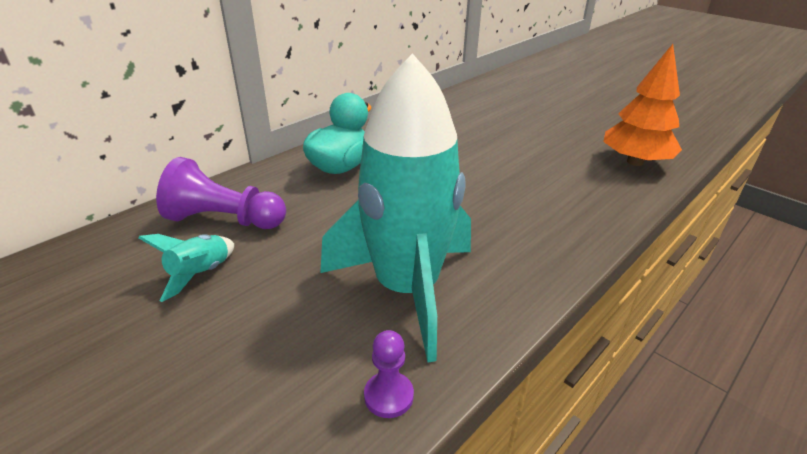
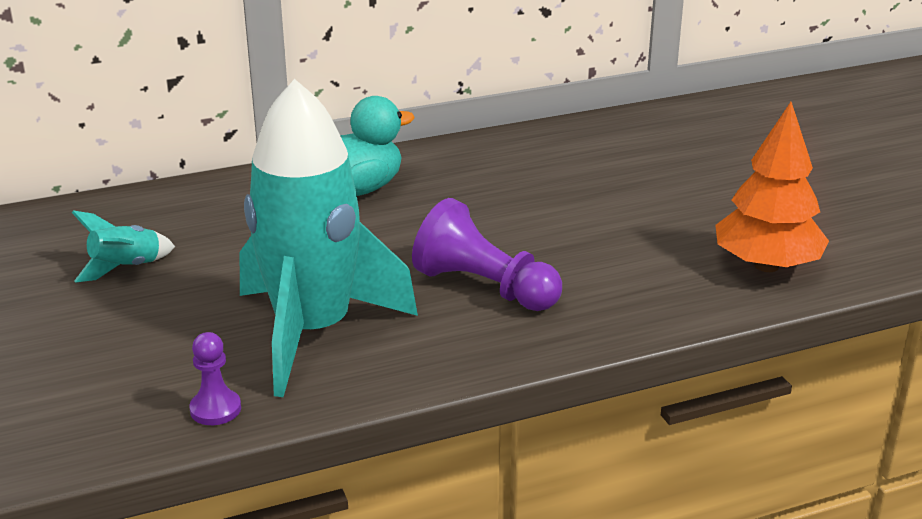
camera: 25 degrees right, 5 degrees down
(224, 220) = (184, 221): purple pawn -> purple pawn (484, 287)

